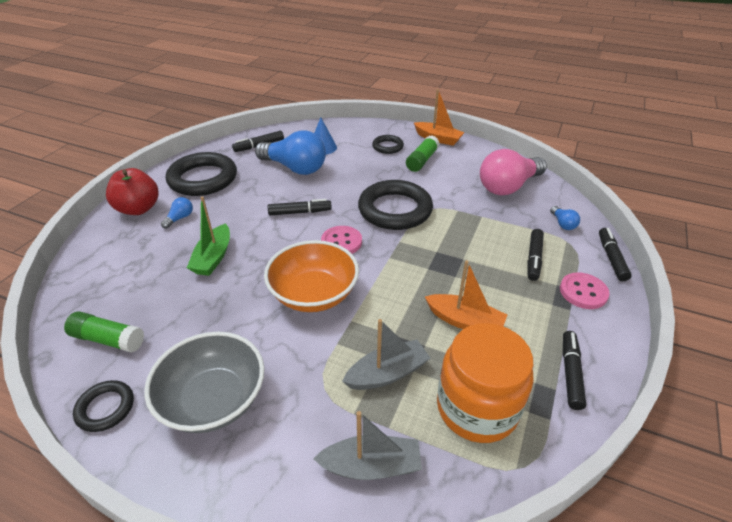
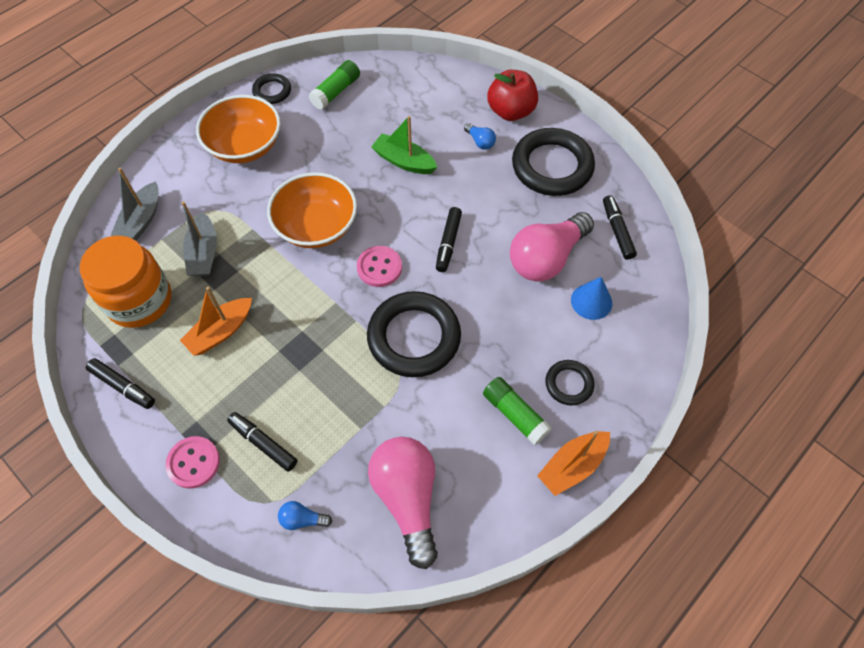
camera: 110 degrees right, 20 degrees up
(214, 399) = (245, 146): grey bowl -> orange bowl
(294, 168) = (546, 258): blue light bulb -> pink light bulb
(611, 258) = (220, 534): black marker -> none

